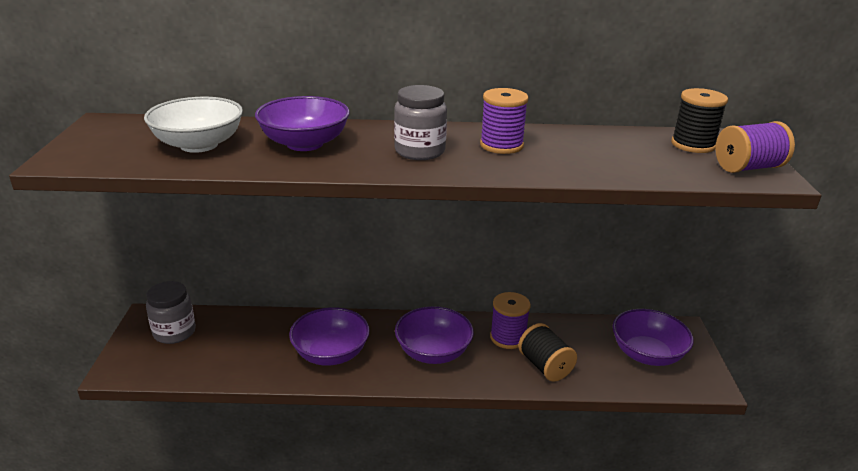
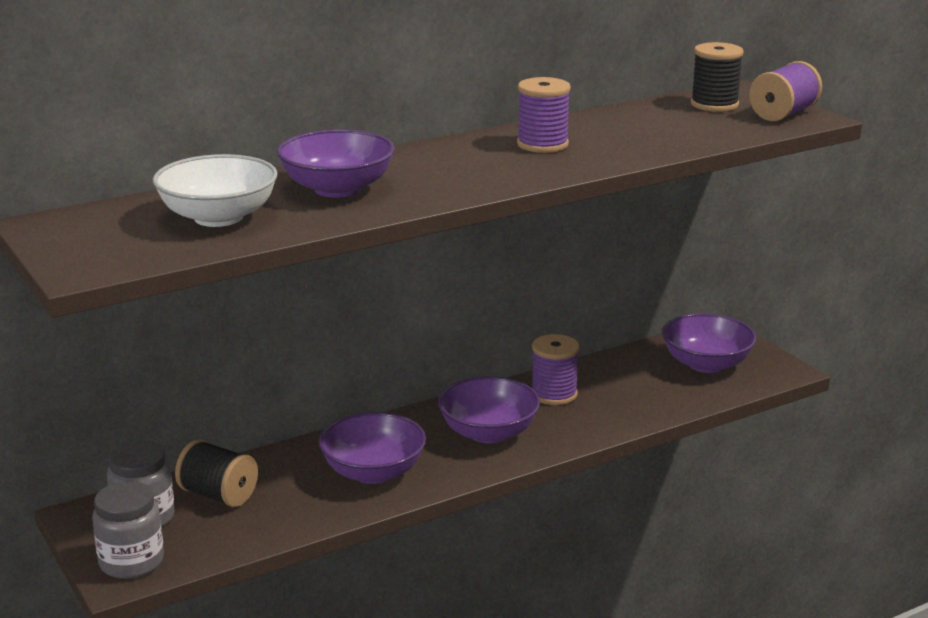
camera: 30 degrees left, 5 degrees down
(420, 151) = (471, 168): grey jar -> grey jar (131, 562)
(545, 366) = (618, 407): black spool -> black spool (218, 495)

